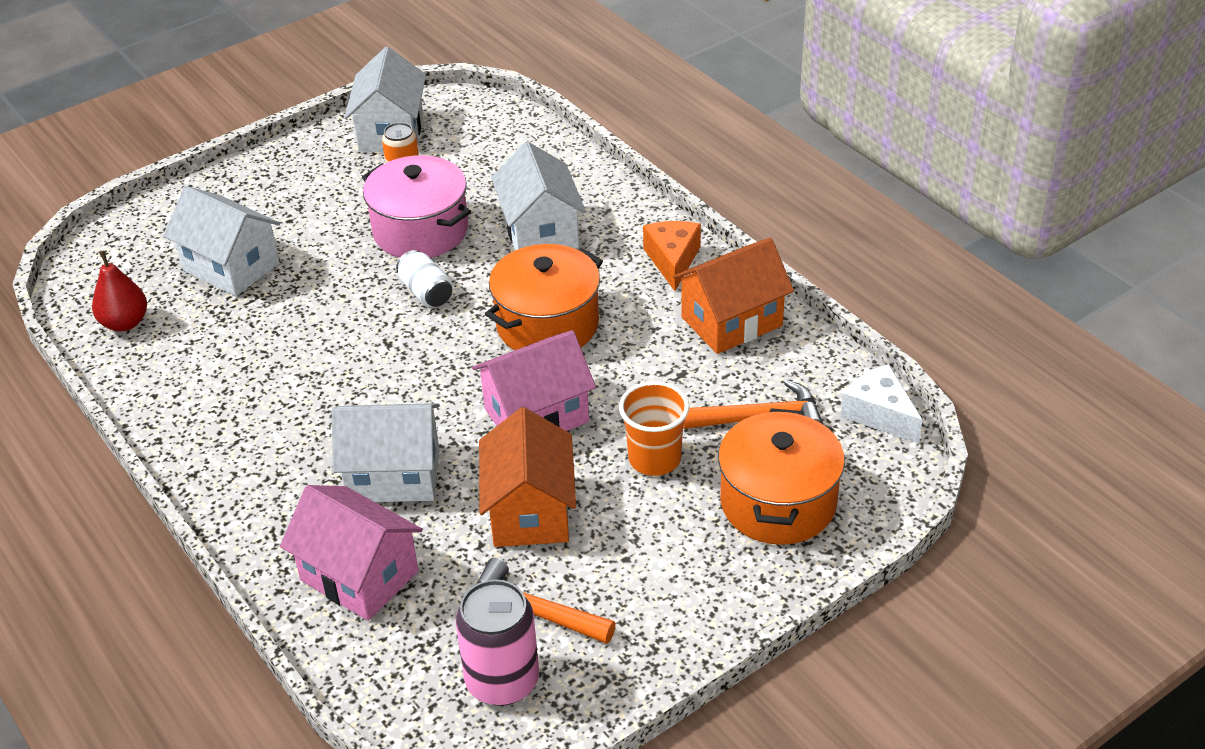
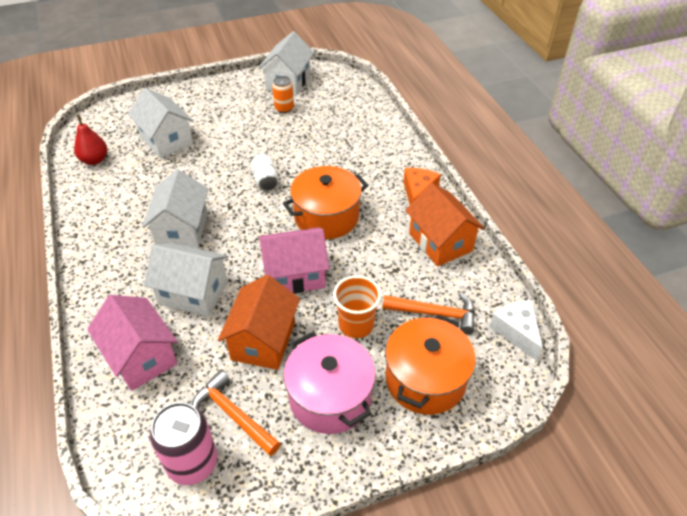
camera: 15 degrees right, 5 degrees up
(420, 231) = (278, 142): pink pot -> pink pot (330, 397)
(540, 231) = (346, 158): white house -> white house (182, 230)
(731, 321) = (440, 242): orange house -> orange house turned 75 degrees clockwise

